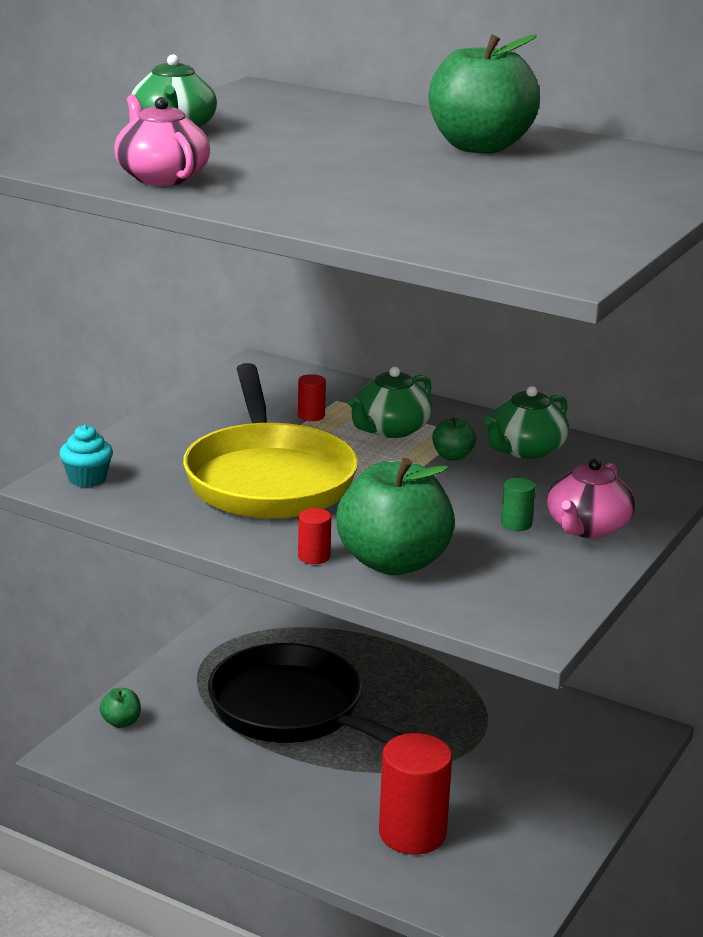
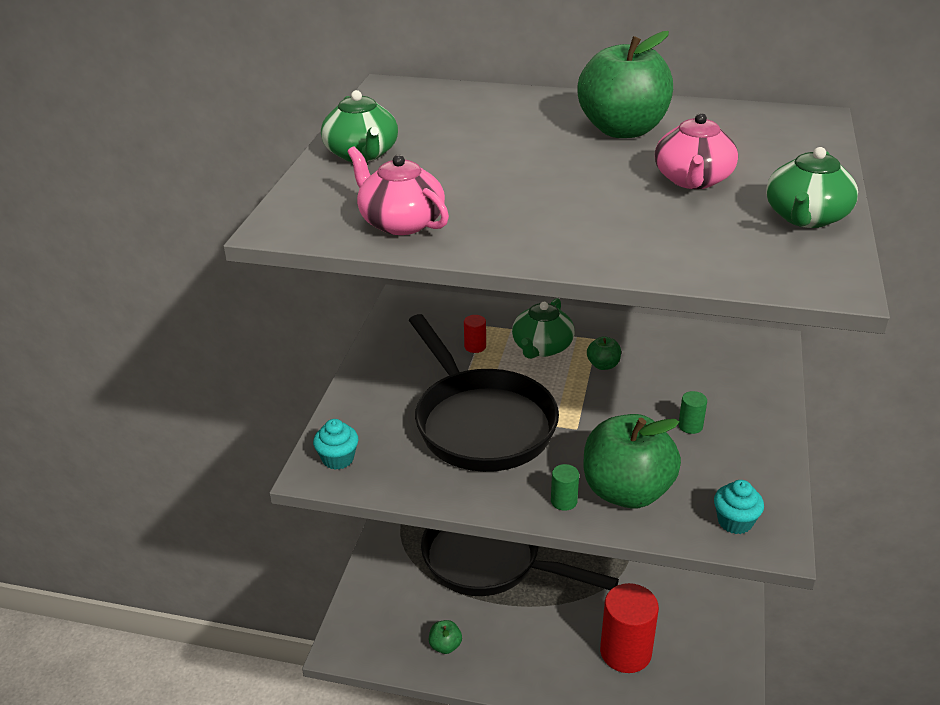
camera: 15 degrees left, 10 degrees up
(121, 722) = (366, 606): green apple -> green apple (445, 646)
(268, 479) = (481, 423): yellow pan -> black pan
(314, 557) = (564, 501): red cylinder -> green cylinder
(501, 609) = (735, 522): none -> turquoise cupcake
(525, 450) = (650, 346): green teapot -> green teapot (806, 217)
(587, 527) = (741, 416): pink teapot -> pink teapot (693, 180)

